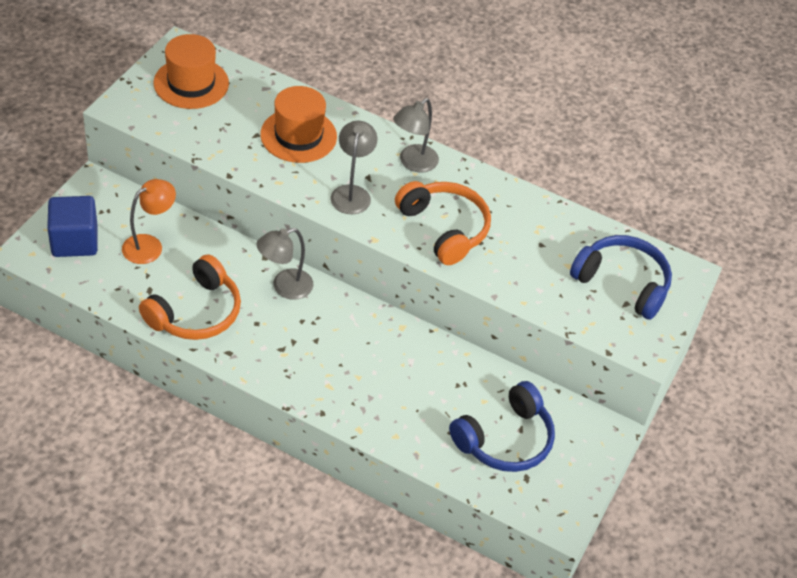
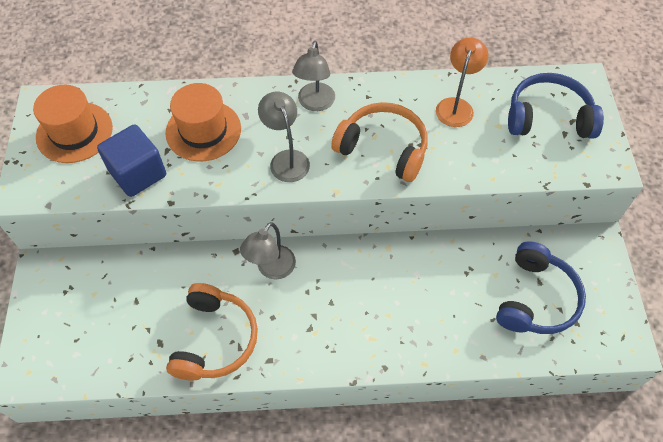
camera: 25 degrees left, 10 degrees up
(74, 241) = (60, 336): blue cube -> blue cube (138, 173)
(149, 245) = (130, 299): orange lamp -> orange lamp (456, 106)

